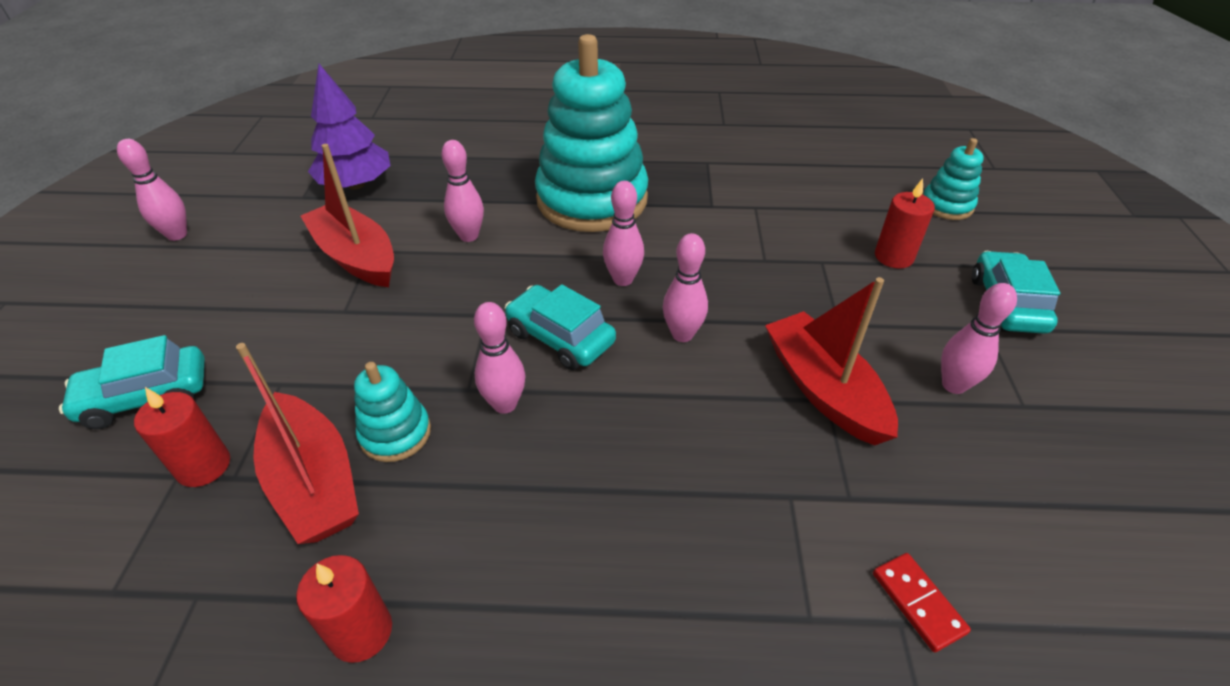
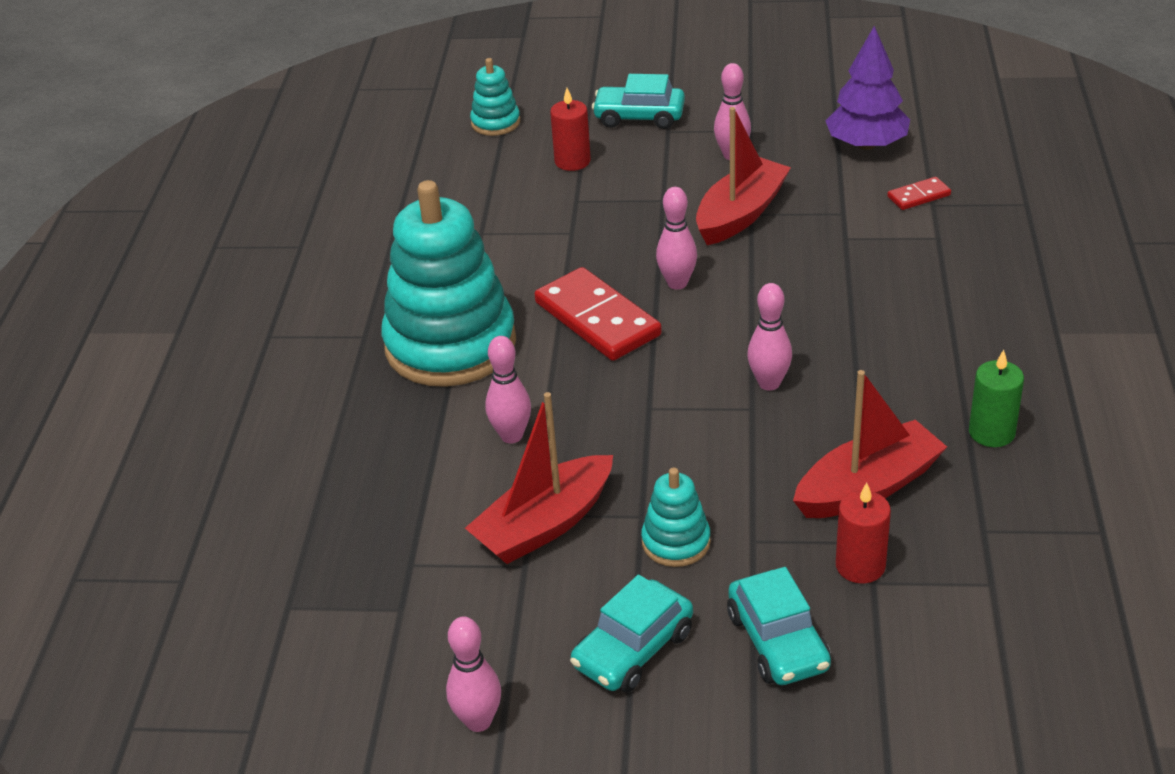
camera: 85 degrees left, 5 degrees down
(356, 184) = (380, 558): purple tree -> purple tree (866, 144)
(361, 632) = (991, 432): red candle -> green candle
(395, 433) = (809, 446): turquoise stacking toy -> turquoise stacking toy (676, 542)
(560, 337) = (682, 356): turquoise car -> turquoise car (633, 649)
(623, 279) = (597, 319): pink bowling pin -> red domino
(823, 389) = (740, 214): red boat -> red boat turned 150 degrees clockwise

